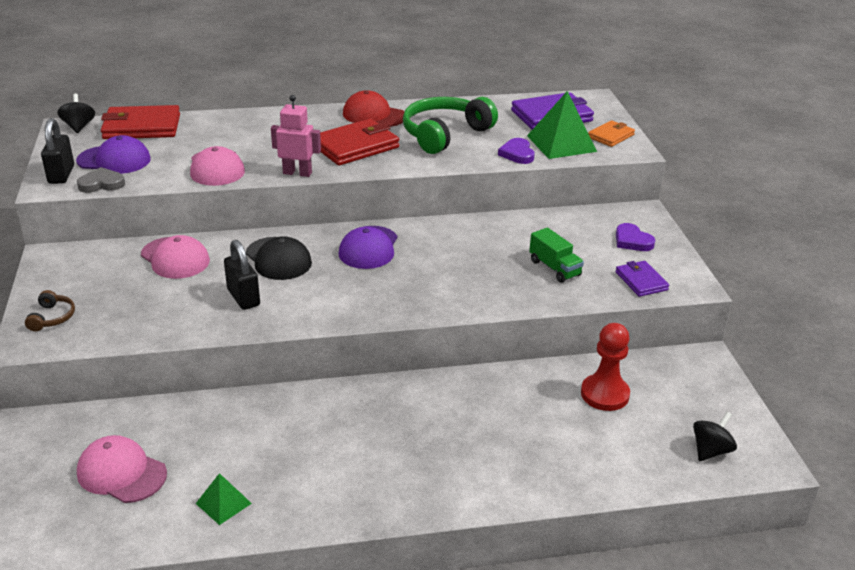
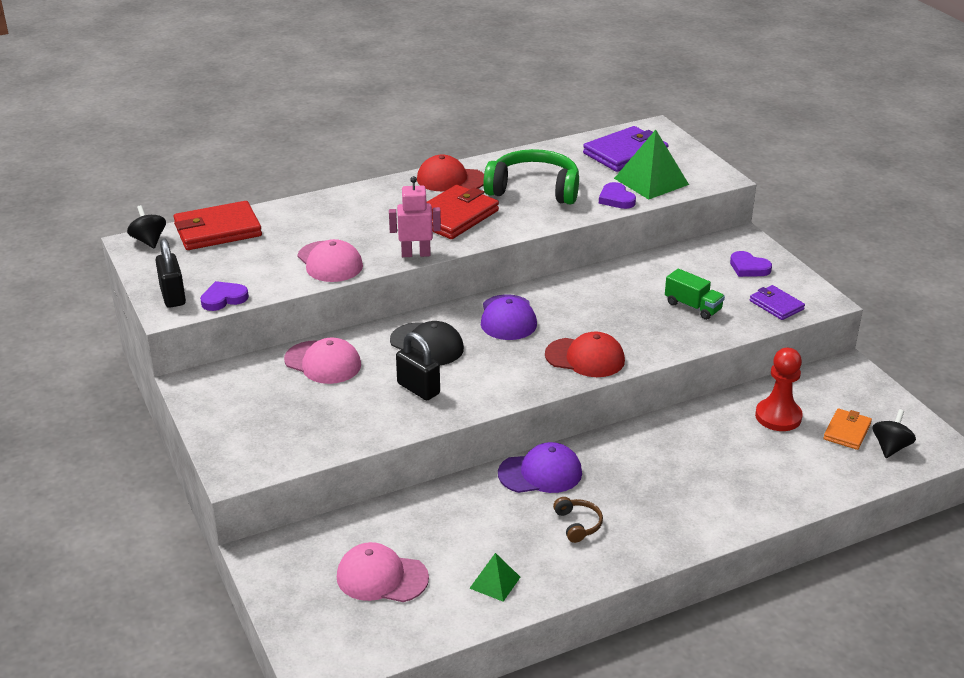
camera: 15 degrees left, 0 degrees up
(52, 317) = (241, 444): brown headphones -> brown headphones (578, 524)
(101, 184) = (223, 299): grey heart -> purple heart
(114, 160) = (217, 271): purple cap -> purple cap (540, 473)
(419, 297) = (585, 358): none -> red cap
(445, 134) = (534, 189): green headphones -> green headphones turned 75 degrees clockwise
(611, 136) = (693, 166): orange wallet -> orange wallet (847, 431)

